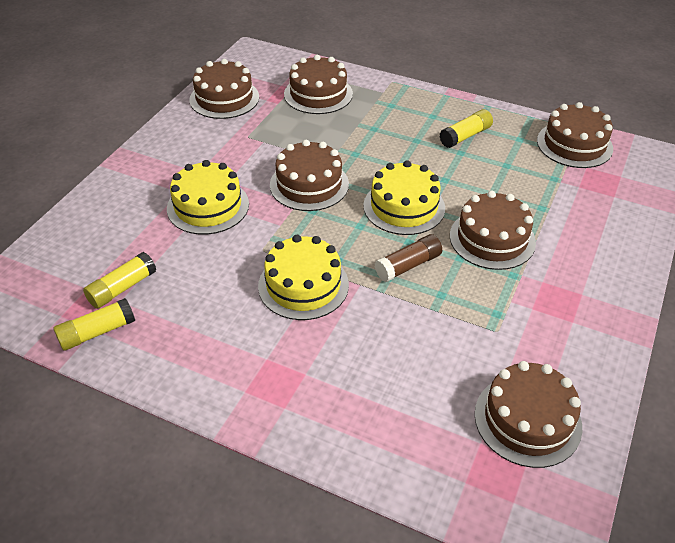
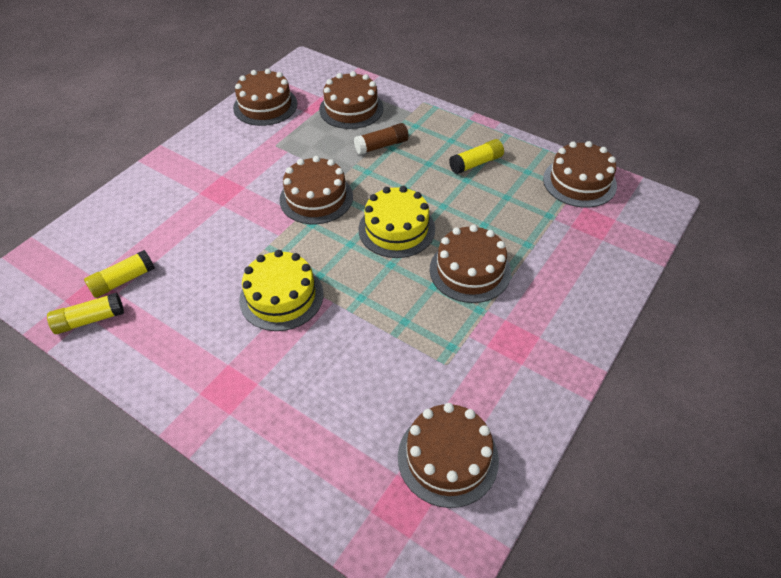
camera: 10 degrees right, 5 degrees up
(208, 206) = (220, 210): yellow cake -> none
(408, 265) = (382, 288): brown glue stick -> brown glue stick (381, 146)

